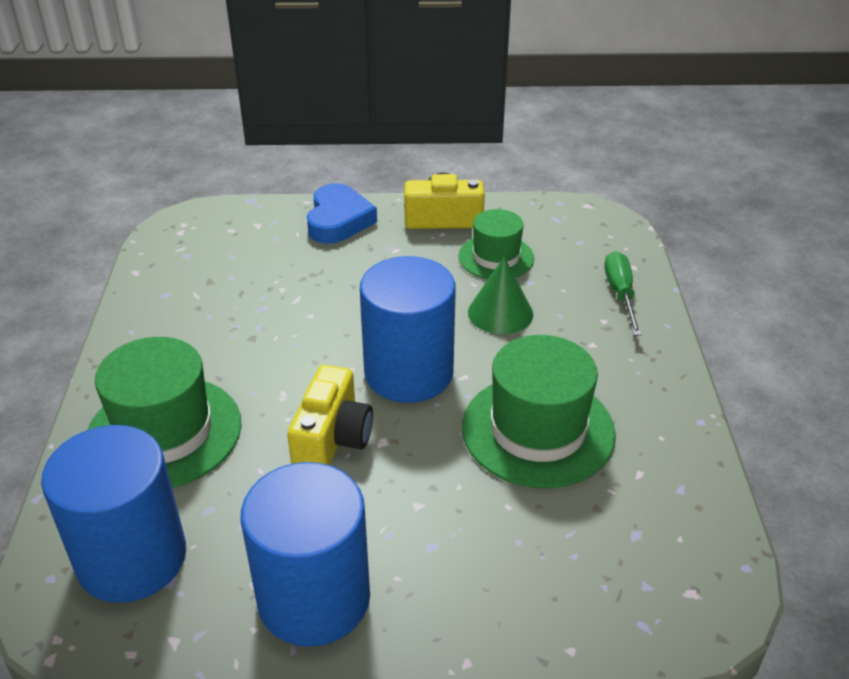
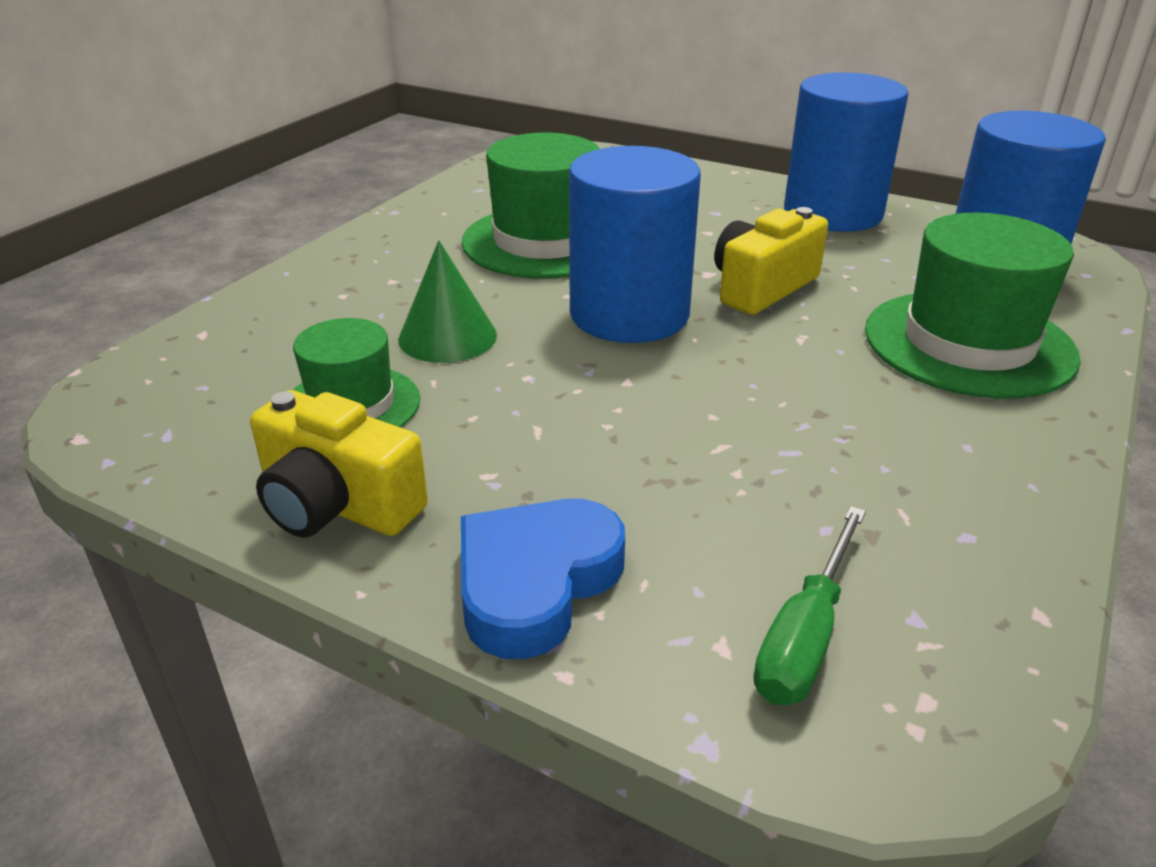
camera: 150 degrees left, 5 degrees down
(620, 294) = (276, 311): green screwdriver -> green screwdriver (805, 636)

